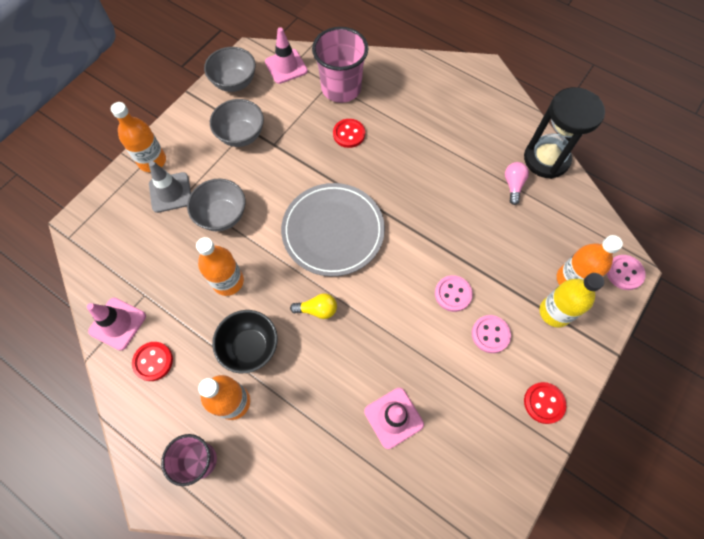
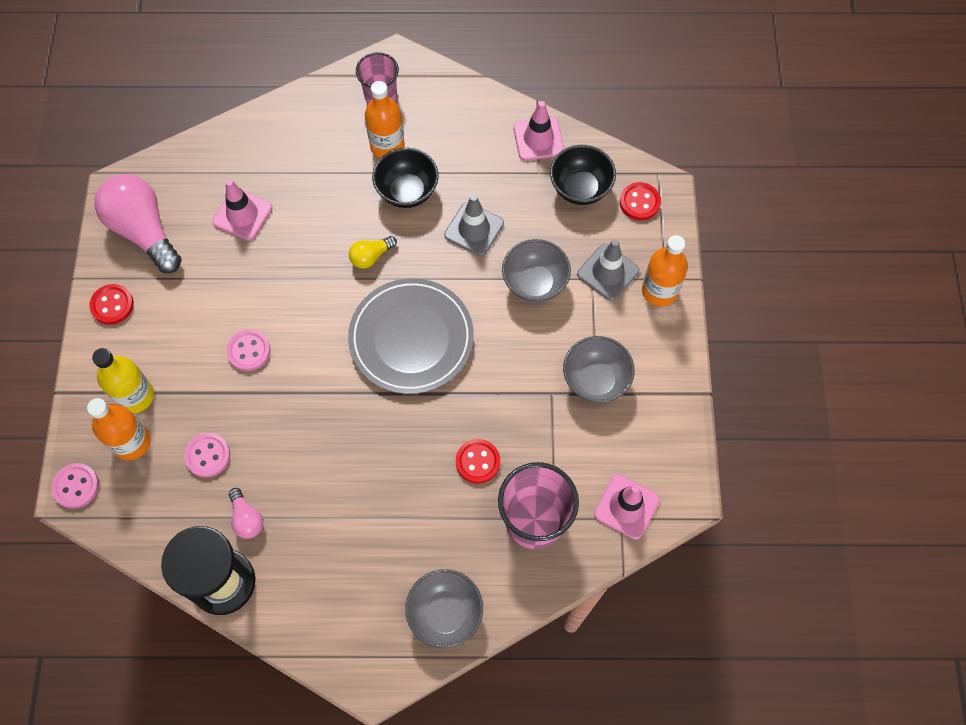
camera: 145 degrees right, 0 degrees up
(129, 262) = (580, 188): none -> black bowl
(153, 361) = (480, 132): red button -> red button (639, 202)
(228, 281) = (474, 229): orange bottle -> grey traffic cone
(234, 82) = (665, 441): grey bowl -> grey bowl (445, 613)
(486, 460) = (144, 231): none -> pink light bulb
(490, 334) = (191, 335): pink button -> pink button (208, 456)

